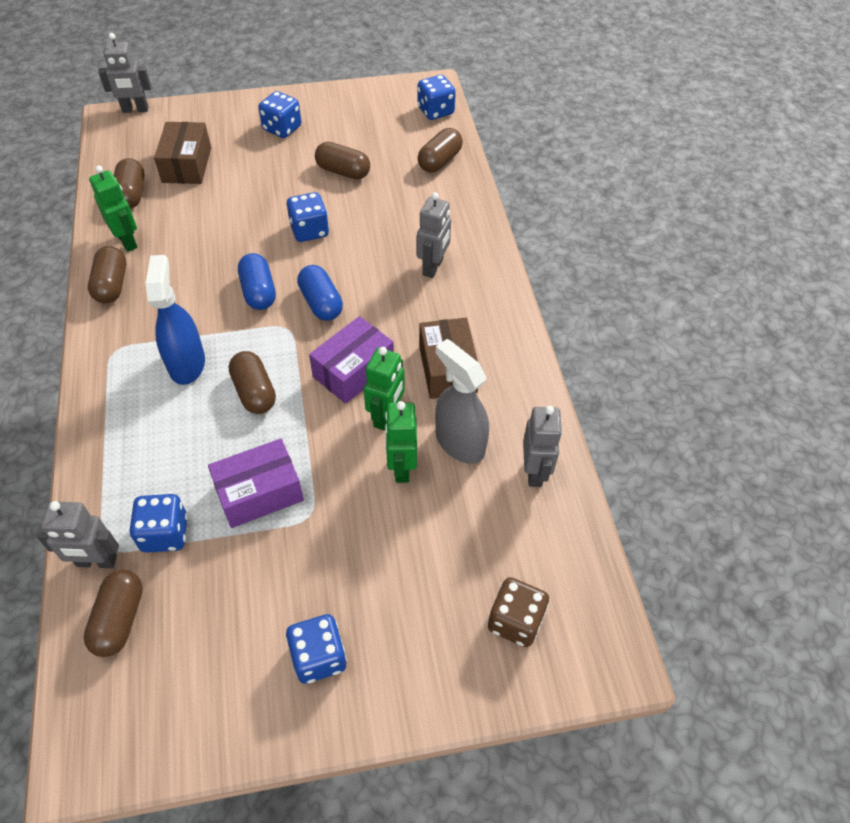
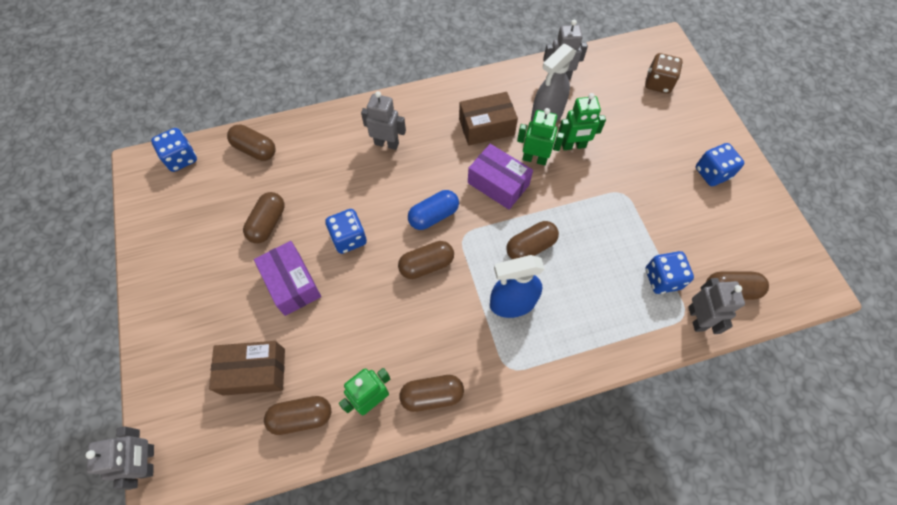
camera: 95 degrees left, 10 degrees up
(258, 292) = (426, 265): blue capsule -> brown capsule
(259, 493) = (614, 226): purple box -> purple box (292, 283)
(282, 128) = (198, 289): blue dice -> none

